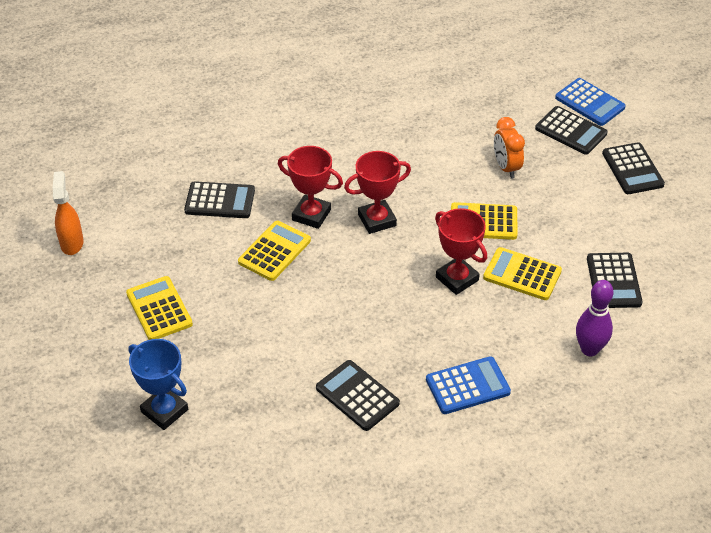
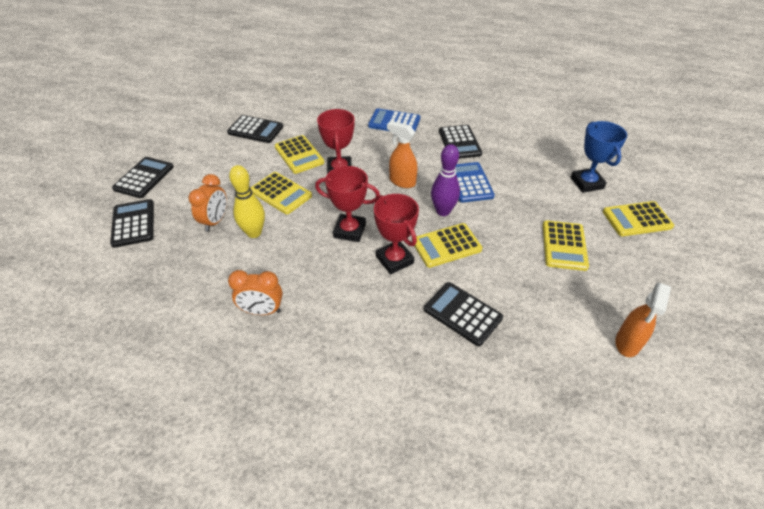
camera: 145 degrees left, 0 degrees up
(90, 384) = (637, 219): none -> yellow calculator
(377, 300) = (402, 182): none -> orange spray bottle
(378, 128) = (262, 311): none -> orange clock
(459, 176) = (254, 233): none -> yellow bowling pin
(589, 349) = (313, 110): purple bowling pin -> purple bowling pin (443, 211)
(590, 102) = (83, 238): blue calculator -> blue calculator (469, 183)
(613, 281) = (255, 130): black calculator -> black calculator turned 75 degrees clockwise

